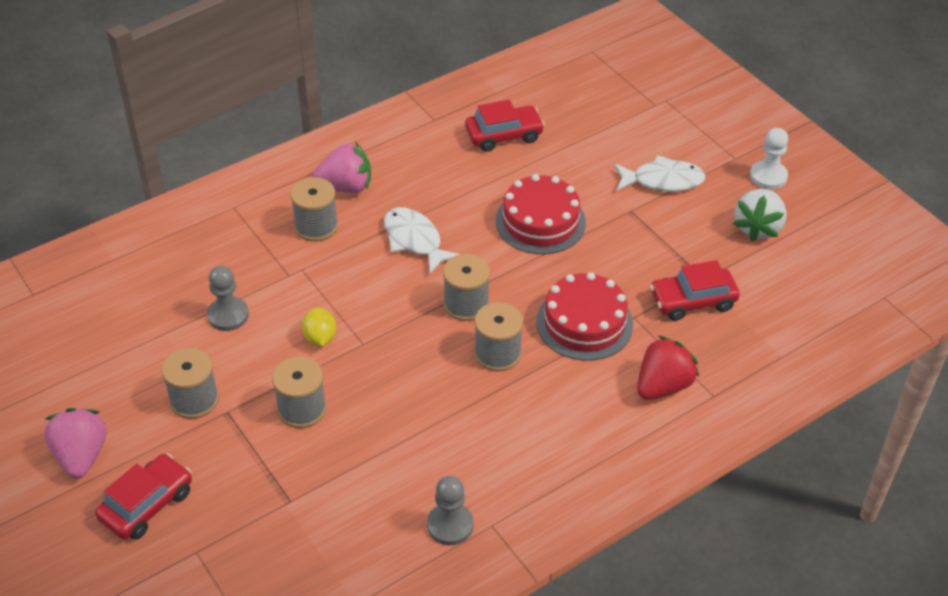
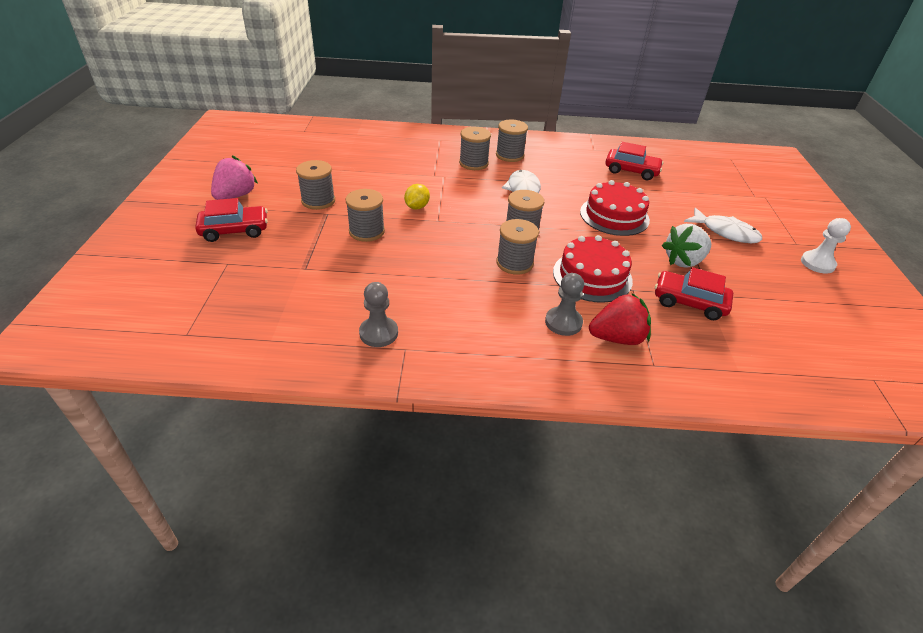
camera: 35 degrees right, 5 degrees down
(228, 315) = (381, 177): grey pawn -> grey pawn (563, 322)
(346, 187) = (509, 155): pink strawberry -> grey spool
(758, 227) = (783, 286): white strawberry -> white strawberry (683, 261)

